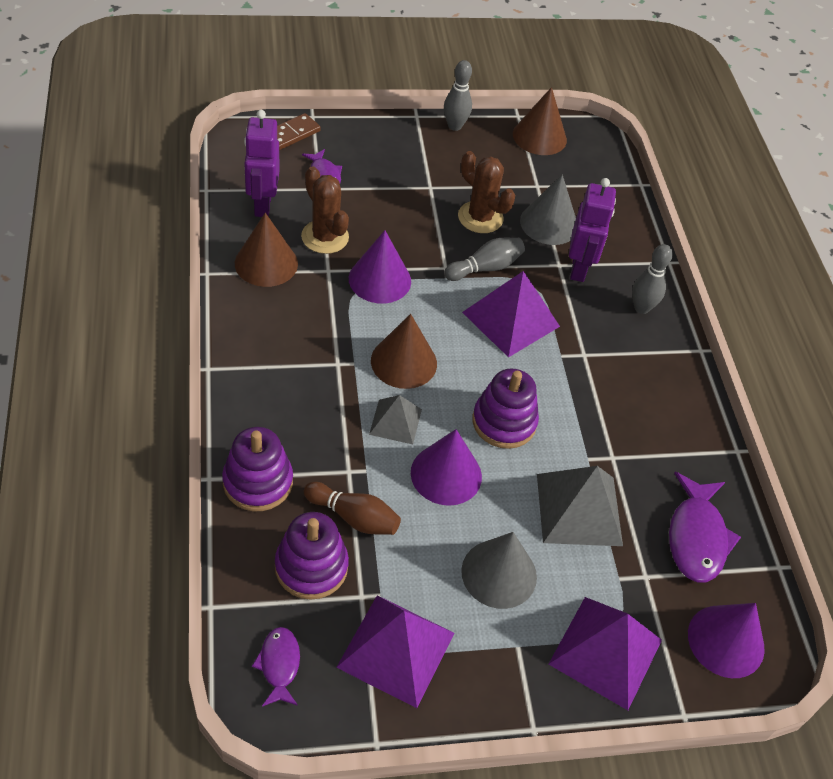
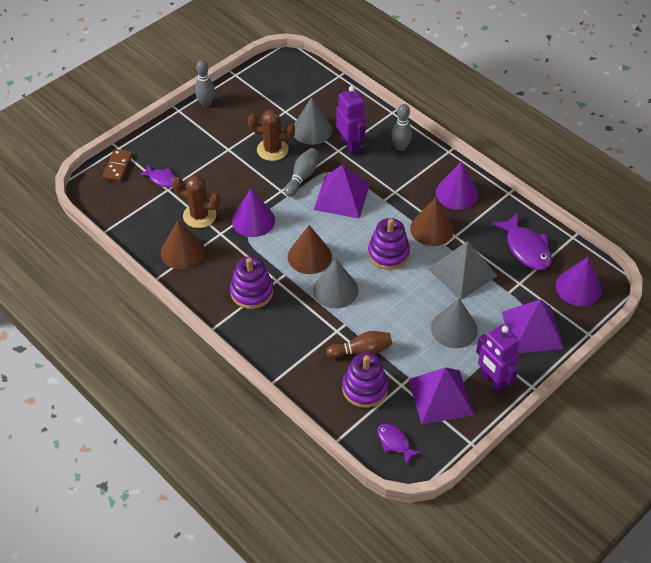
camera: 30 degrees left, 0 degrees up
(258, 482) = (298, 367): purple stacking toy -> purple stacking toy (252, 292)
(262, 205) = (145, 220): purple robot -> purple robot (493, 381)
(395, 421) = (335, 290): grey pyramid -> grey cone
(446, 474) = (385, 299): purple cone -> purple cone (456, 193)
(539, 137) = (259, 80): brown cone -> brown cone (431, 229)

